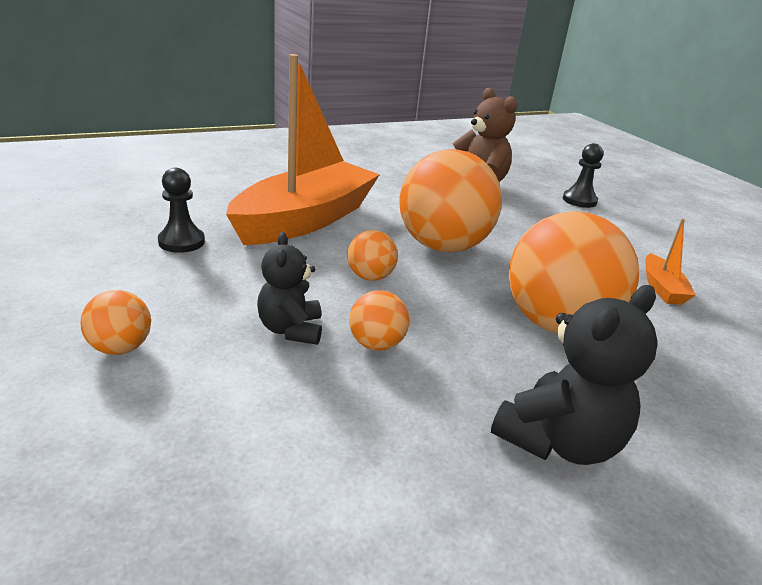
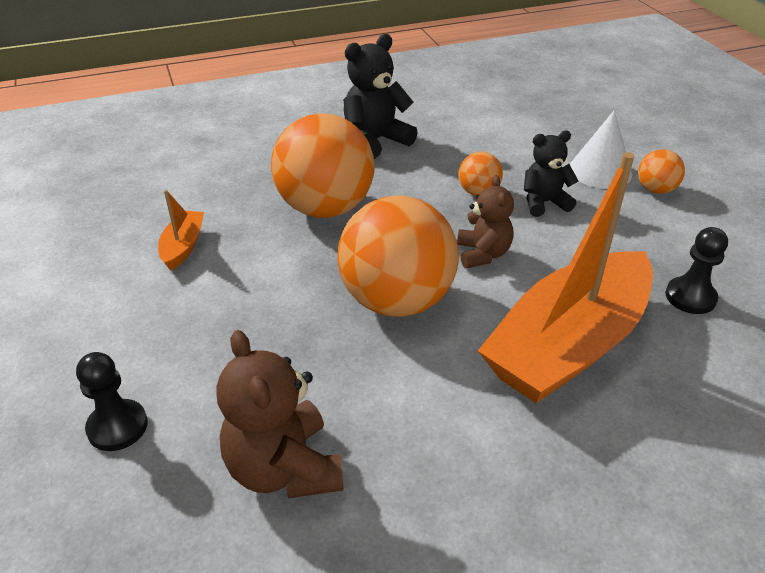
camera: 170 degrees left, 10 degrees up
(185, 380) = (600, 171): none -> white cone
(291, 330) = (544, 203): black teddy bear -> black teddy bear turned 105 degrees counterclockwise
(370, 277) = (483, 254): orange ball -> brown teddy bear

